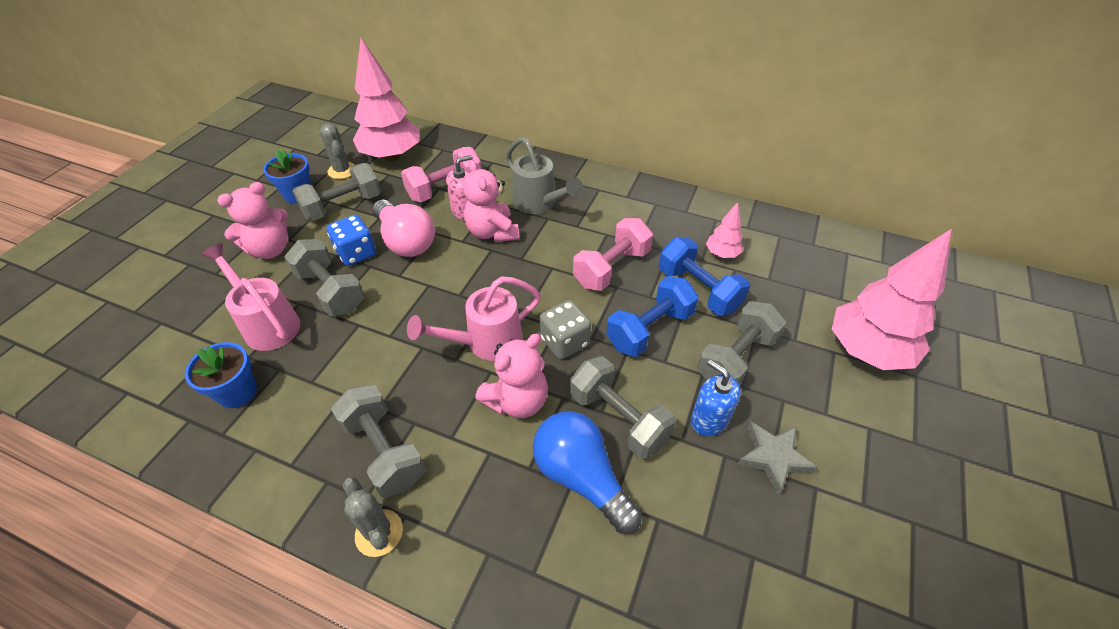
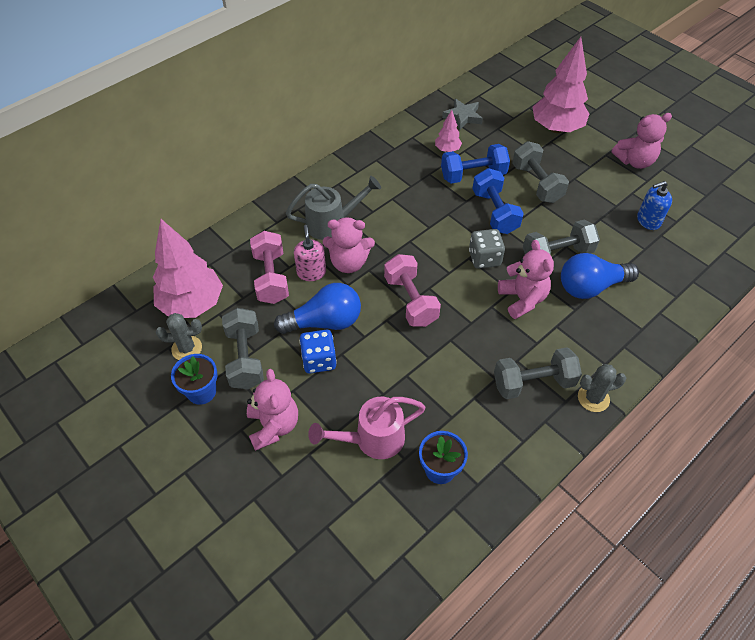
camera: 65 degrees left, 5 degrees up
(331, 291) = (357, 387): grey dumbbell -> none
(405, 241) = (324, 322): pink light bulb -> blue light bulb
(486, 342) = (464, 300): pink watering can -> none
(611, 268) = (429, 209): pink dumbbell -> pink dumbbell (410, 301)
(709, 420) = (574, 215): blue soap dispenser -> blue soap dispenser (648, 221)
(773, 458) = (609, 200): grey star -> grey star (463, 117)
(892, 474) = (634, 161): none -> pink teddy bear

